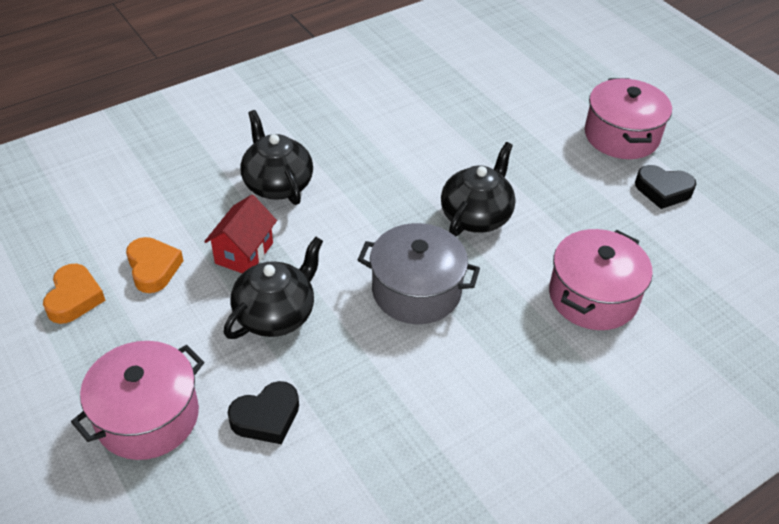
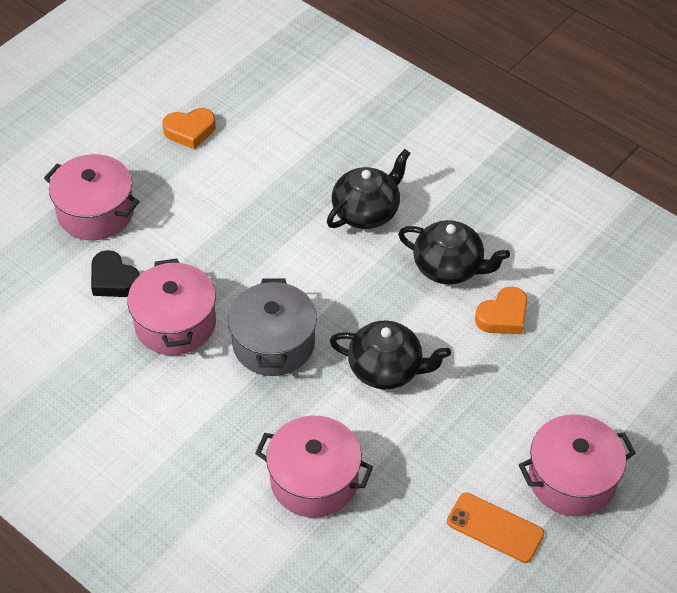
camera: 75 degrees right, 5 degrees up
(153, 268) = (236, 165): orange heart -> orange heart (503, 316)
(244, 253) = (274, 215): red house -> none
(276, 314) = (214, 256): black teapot -> black teapot (449, 267)
(357, 369) = (175, 323): none -> pink pot
(663, 190) = (495, 528): black heart -> orange phone

